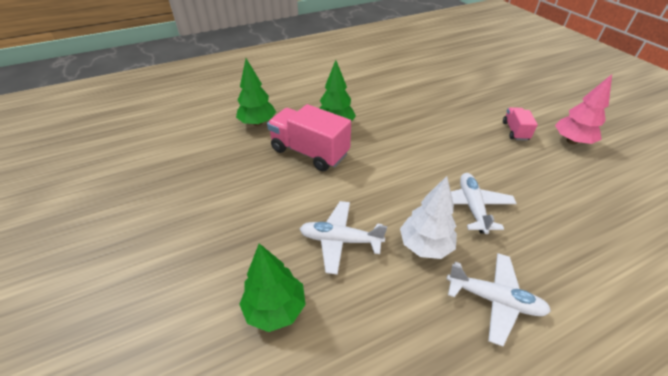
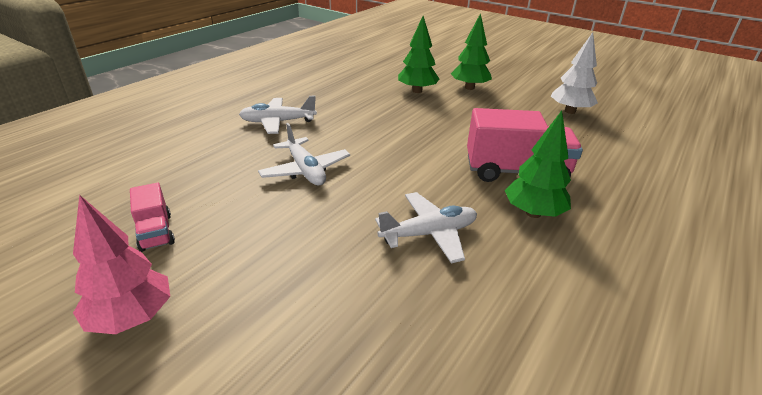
camera: 150 degrees right, 10 degrees down
(257, 123) = (622, 184): green tree -> green tree (469, 87)
(340, 240) = (409, 122): white plane -> white plane (429, 234)
(425, 246) = (340, 134): white tree -> white tree (570, 111)
(515, 131) = (245, 304): pink truck -> pink truck (156, 232)

